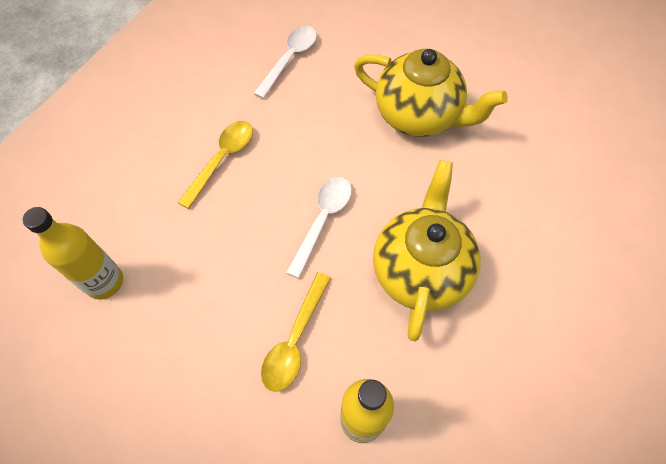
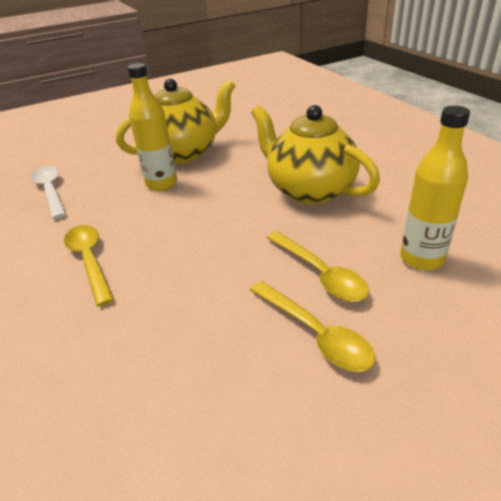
camera: 55 degrees left, 25 degrees down
(104, 282) = (120, 413): yellow bottle -> yellow bottle (161, 184)
(224, 368) = (315, 333): none -> yellow spoon
(322, 220) = (220, 221): white spoon -> none

